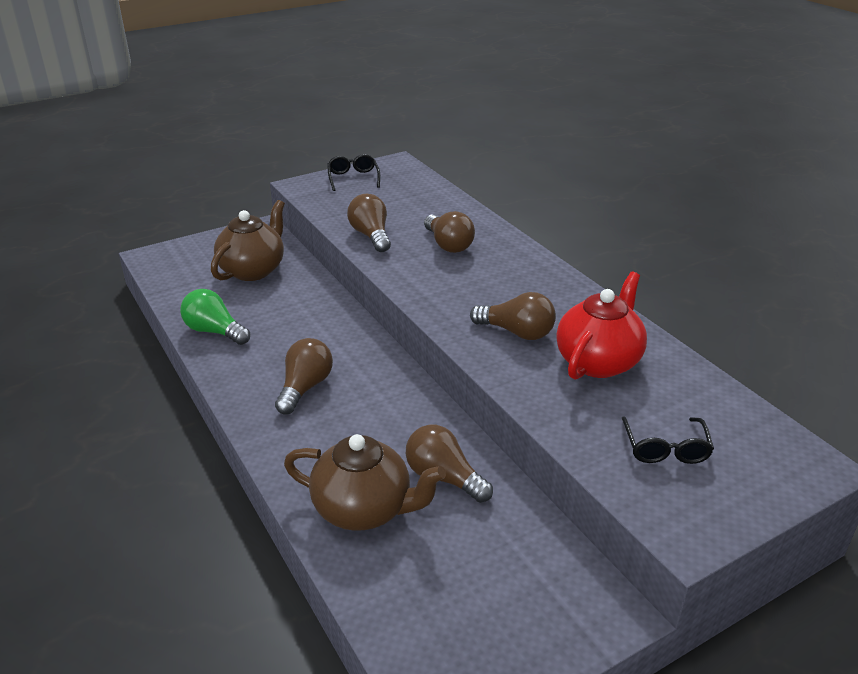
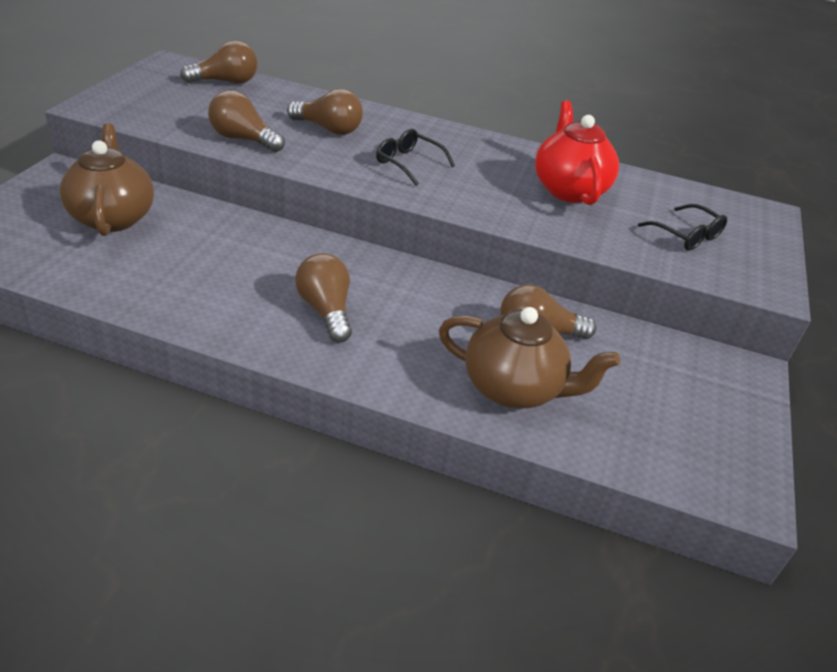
camera: 45 degrees left, 5 degrees up
(214, 331) = (154, 294): green light bulb -> none
(353, 178) = (143, 87): black glasses -> black glasses (408, 163)
(364, 509) = (514, 389): brown teapot -> brown teapot turned 45 degrees clockwise
(517, 332) = (485, 187): brown light bulb -> brown light bulb (226, 82)

